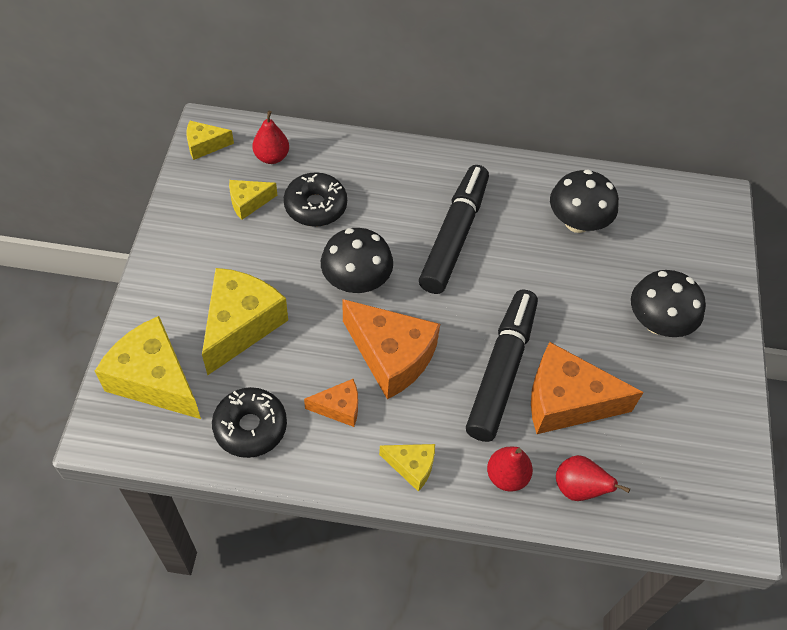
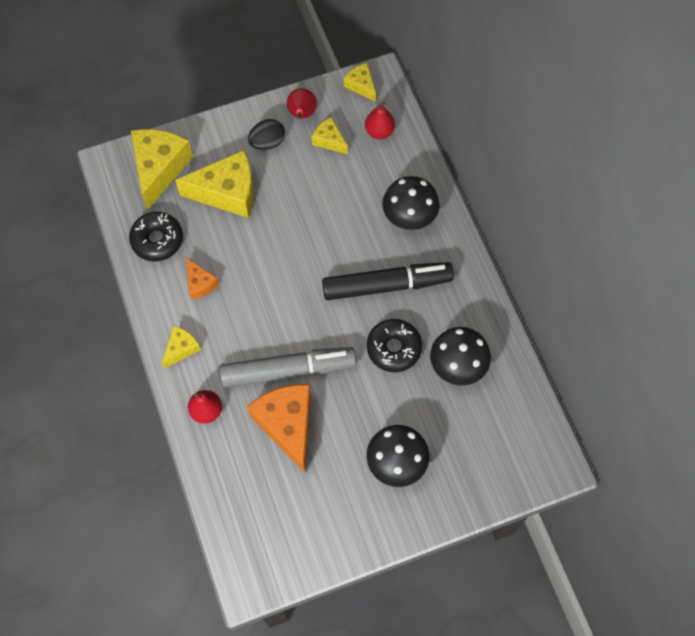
camera: 65 degrees right, 10 degrees up
(206, 257) = (267, 142): none -> black egg
(315, 206) = (354, 183): black donut -> black donut (393, 348)
(356, 281) = (306, 242): black mushroom -> black mushroom (409, 216)
(391, 356) = (257, 295): orange cheese -> none
(411, 467) = (181, 348): yellow cheese -> yellow cheese turned 135 degrees counterclockwise
(501, 371) = (287, 370): black marker -> grey marker
(578, 488) = (222, 461): red pear -> red pear (302, 114)

